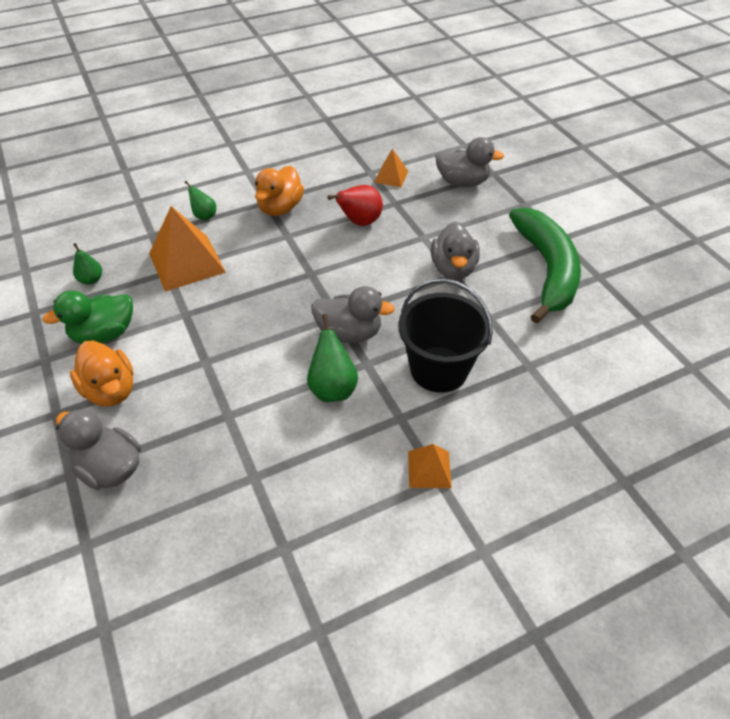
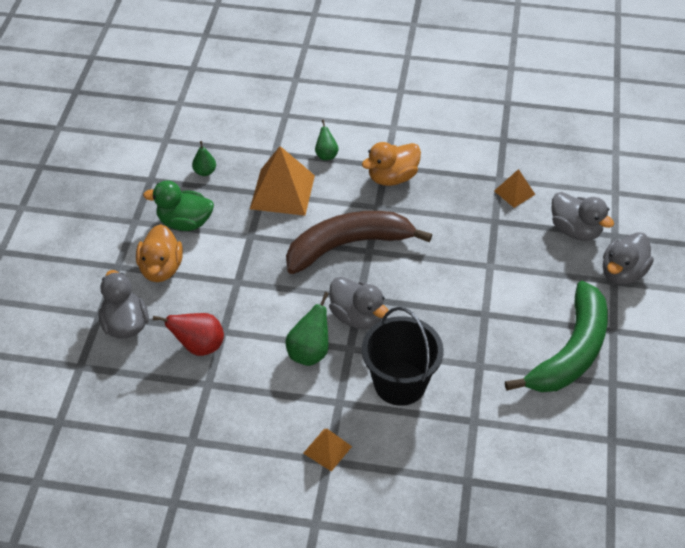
camera: 35 degrees right, 0 degrees up
(288, 278) = (348, 245): none -> brown banana
(359, 222) = (447, 224): red pear -> red pear (199, 346)
(453, 269) = (489, 307): grey duck -> grey duck (622, 273)

